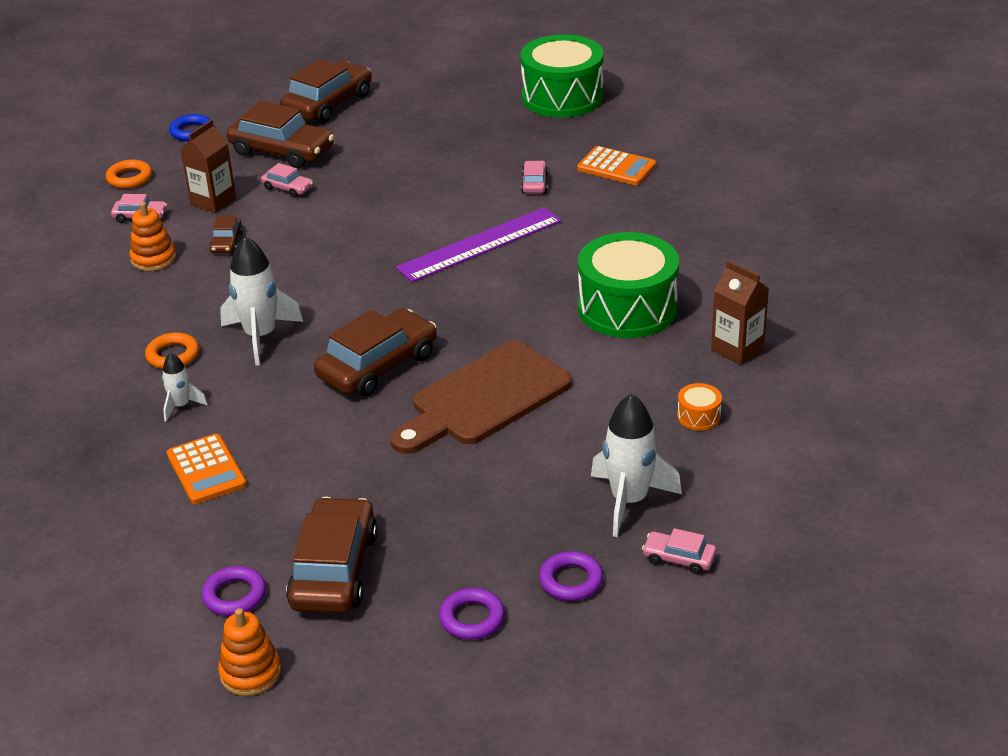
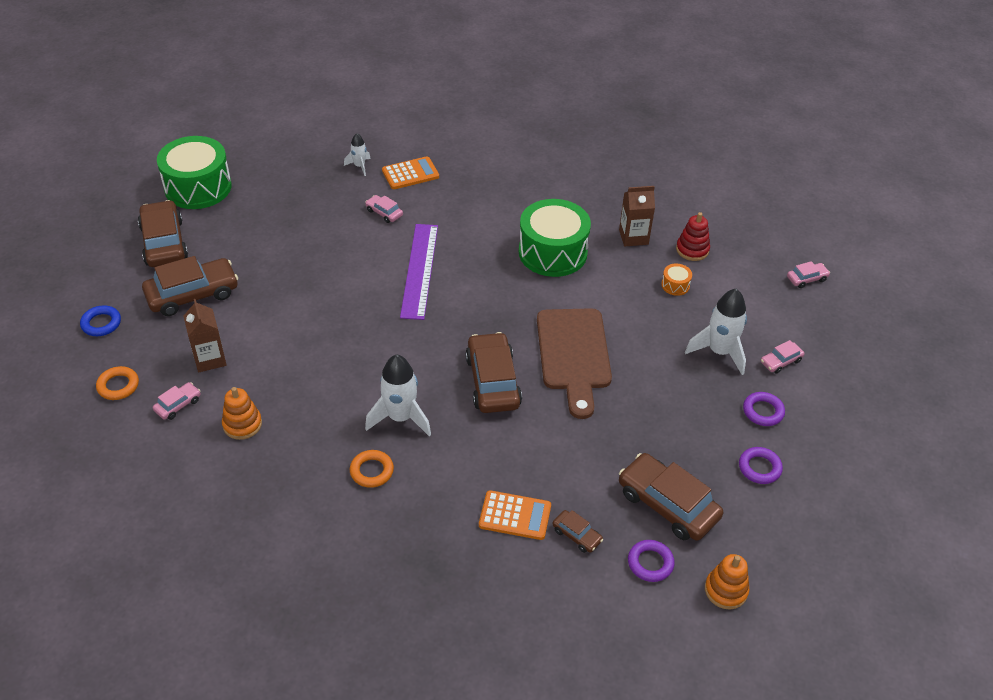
camera: 55 degrees left, 10 degrees up
(181, 406) = (433, 495): white rocket -> white rocket (359, 166)
(226, 242) = (270, 378): brown car -> brown car (576, 535)
(288, 188) = (243, 316): pink car -> pink car (806, 279)
(562, 97) = (305, 148): green drum -> green drum (198, 187)
(781, 401) = (692, 250): none -> red stacking toy

